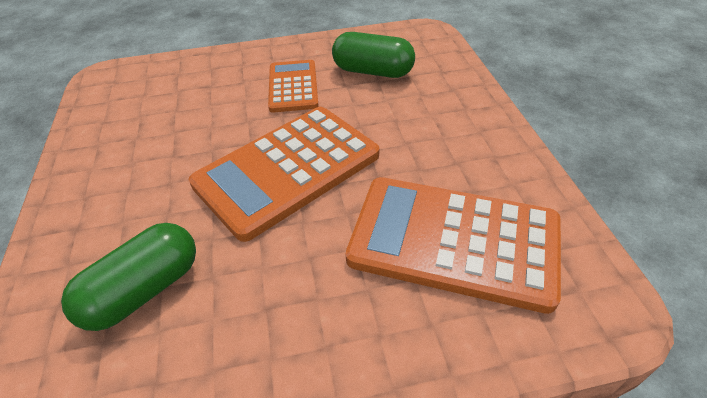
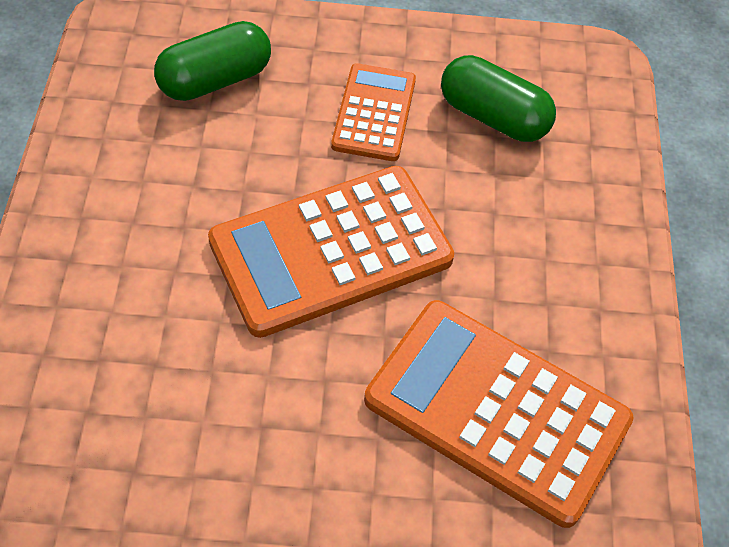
camera: 10 degrees right, 10 degrees up
(144, 290) = (135, 364): green capsule -> green capsule (215, 80)

